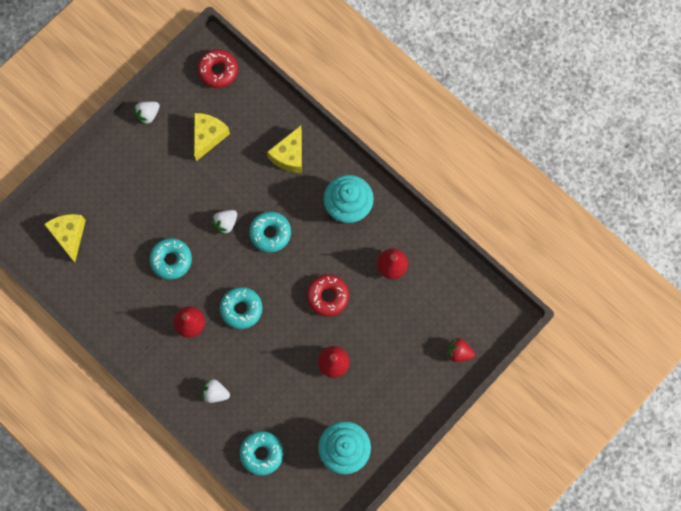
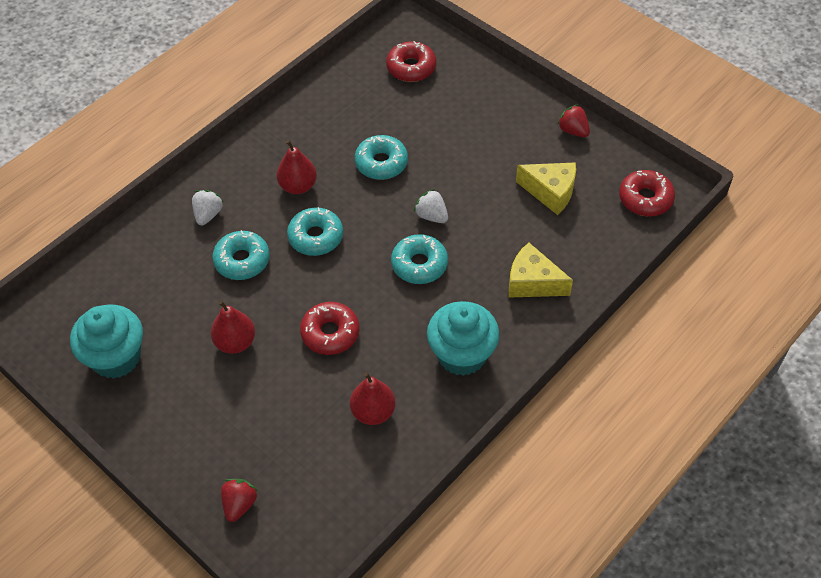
camera: 90 degrees right, 20 degrees down
(69, 235) = (411, 67): yellow cheese -> red donut
(148, 115) = (573, 130): white strawberry -> red strawberry
(262, 453) = (125, 265): turquoise donut -> turquoise donut (242, 260)

